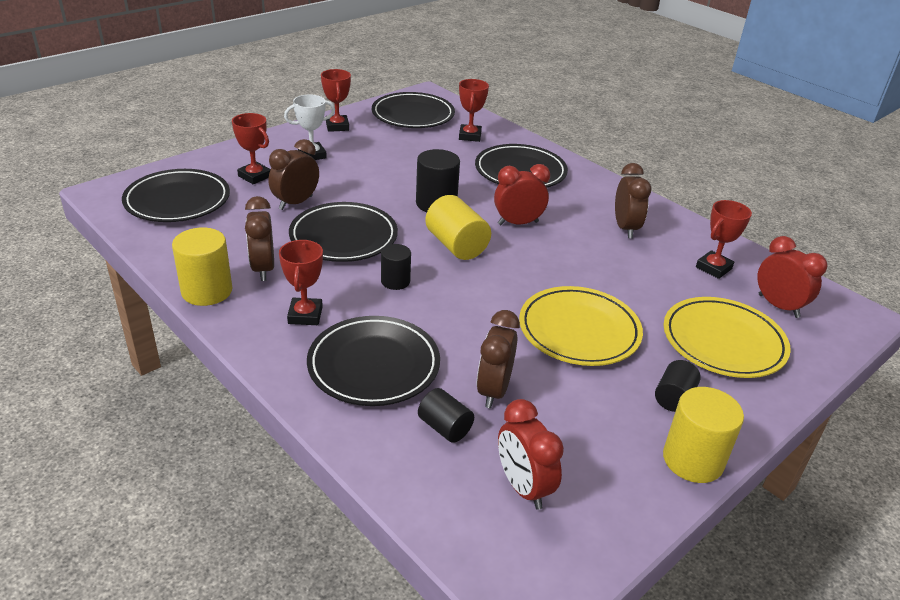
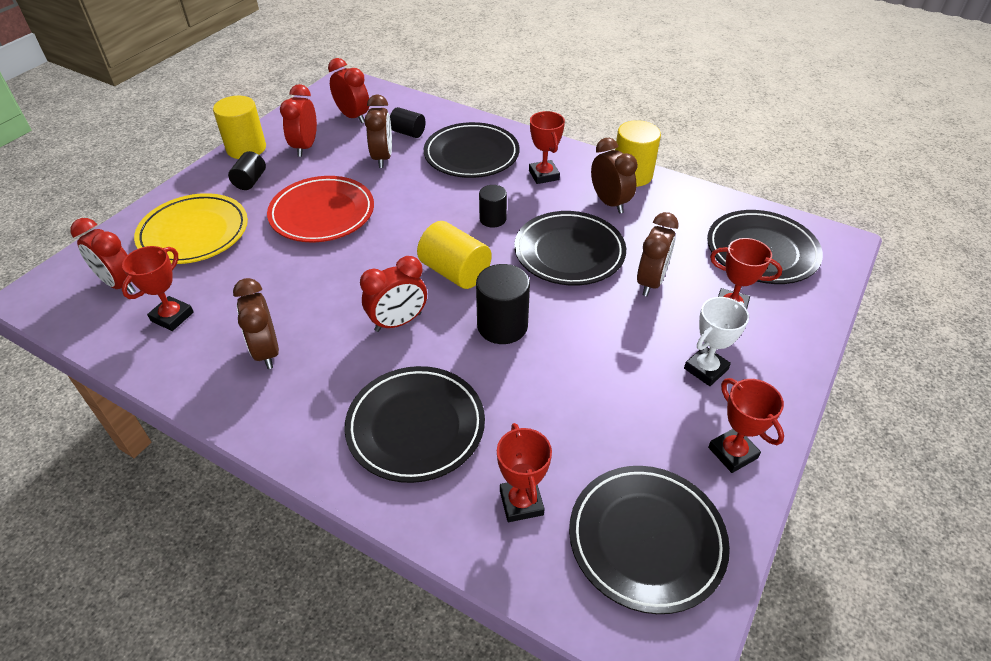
camera: 165 degrees right, 10 degrees up
(579, 330) = (322, 213): yellow plate -> red plate
(602, 439) = (305, 147): none -> red clock

